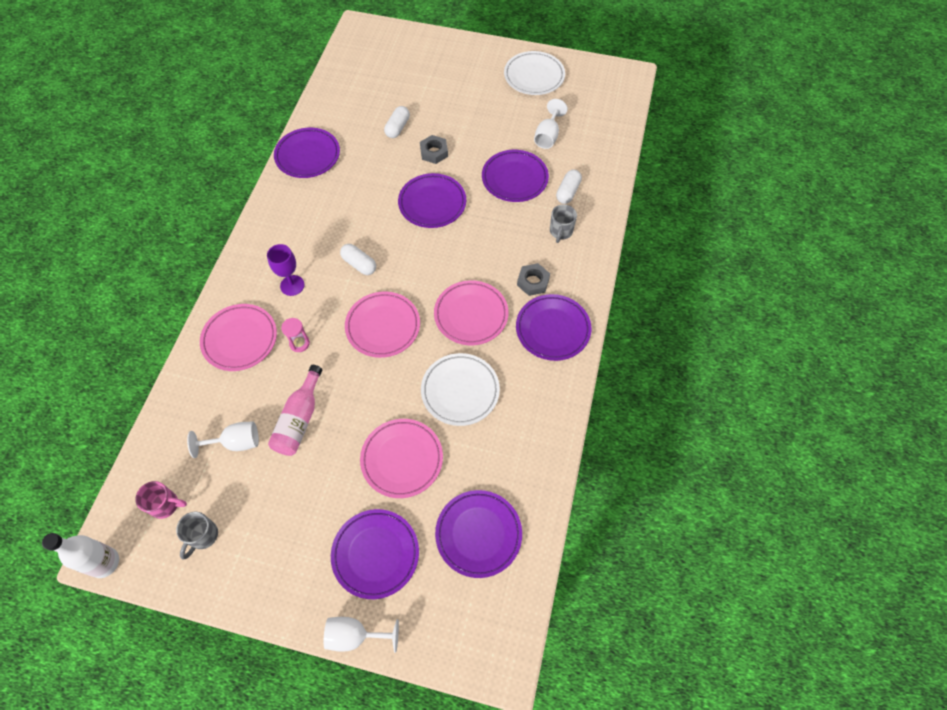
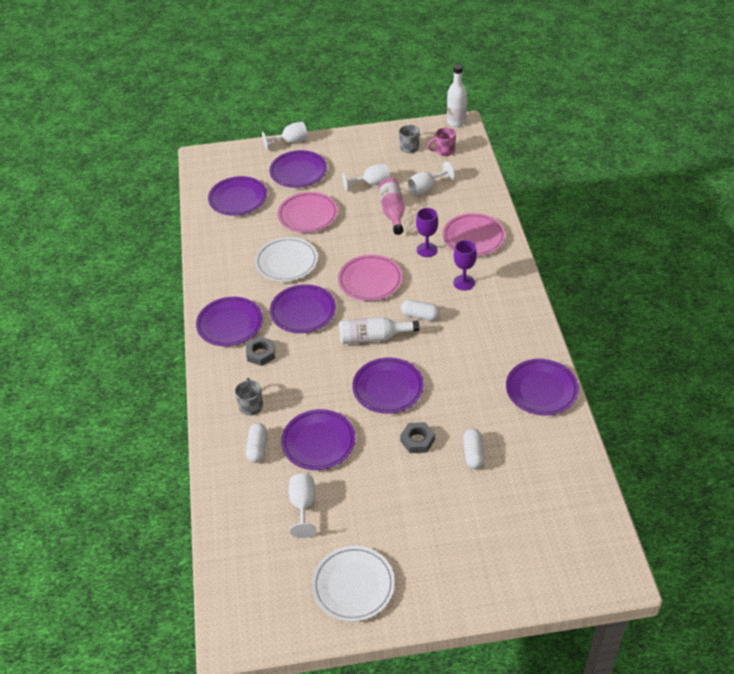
camera: 160 degrees right, 15 degrees down
(294, 483) = (371, 183): none -> white goblet
(299, 343) = (427, 250): pink hourglass -> purple goblet
(417, 258) = (373, 337): none -> white bottle
(471, 315) = (303, 312): pink plate -> purple plate

